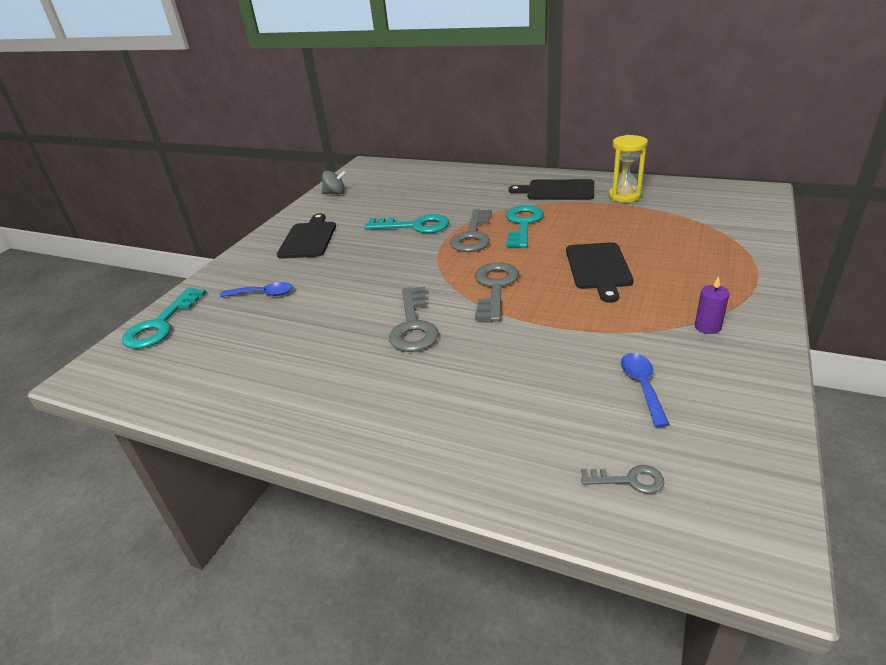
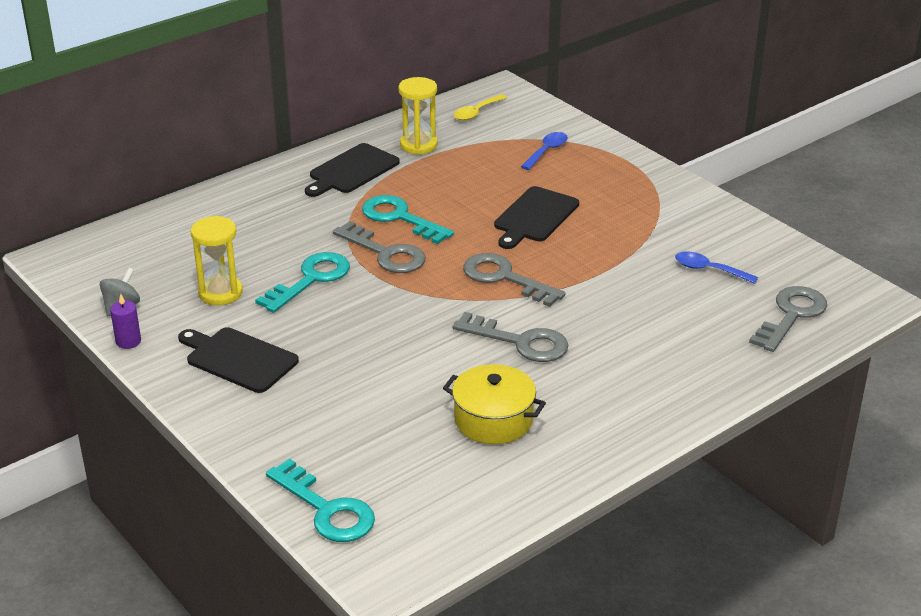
camera: 65 degrees left, 0 degrees up
(263, 294) = (343, 421): blue spoon -> blue spoon (547, 151)
(298, 352) = (493, 420): none -> yellow pot
(373, 209) = (220, 293): none -> yellow hourglass
(598, 268) = (534, 217): black cutting board -> black cutting board turned 90 degrees clockwise
(629, 480) = (791, 315): grey key -> grey key, size x1.96
(706, 196) = (476, 112): none -> yellow spoon
(707, 327) = (669, 213): purple candle -> purple candle (128, 341)

